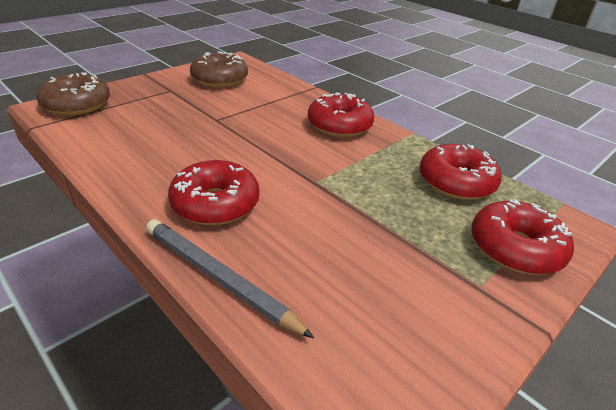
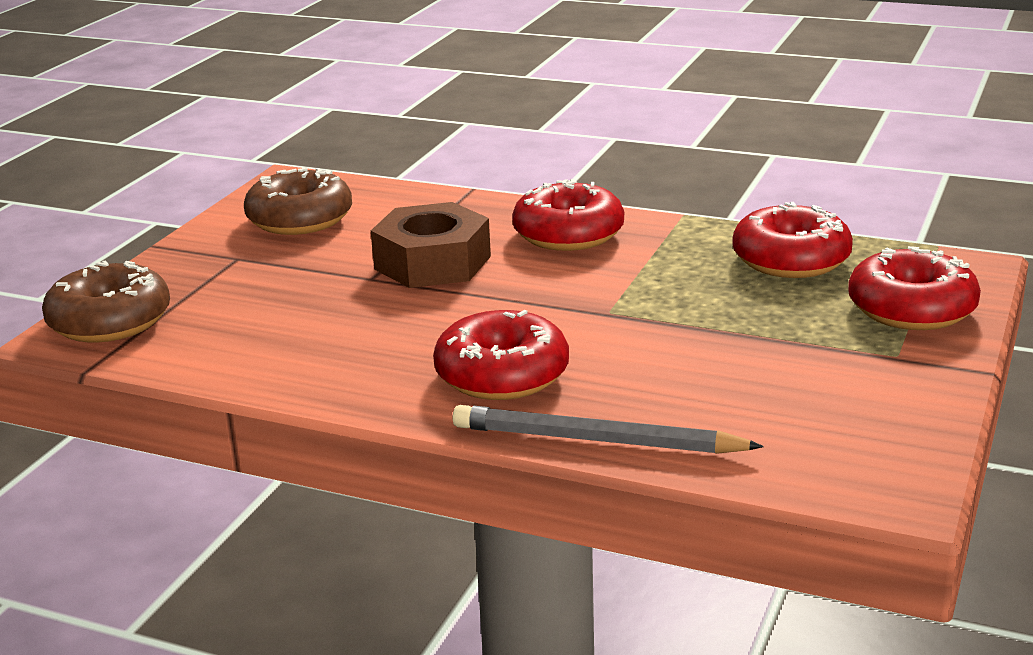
camera: 20 degrees left, 10 degrees down
(254, 120) = (432, 262): none -> brown nut

